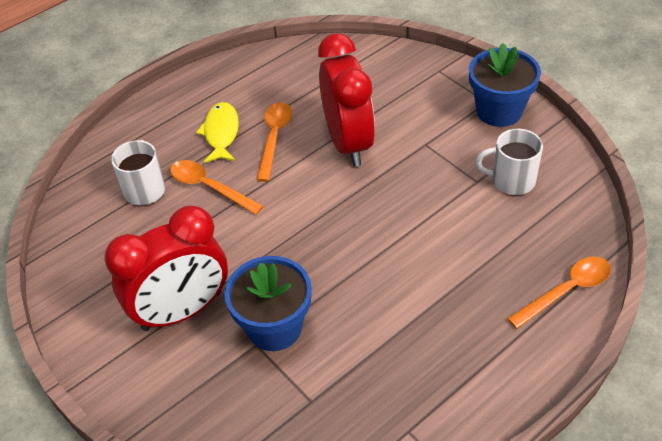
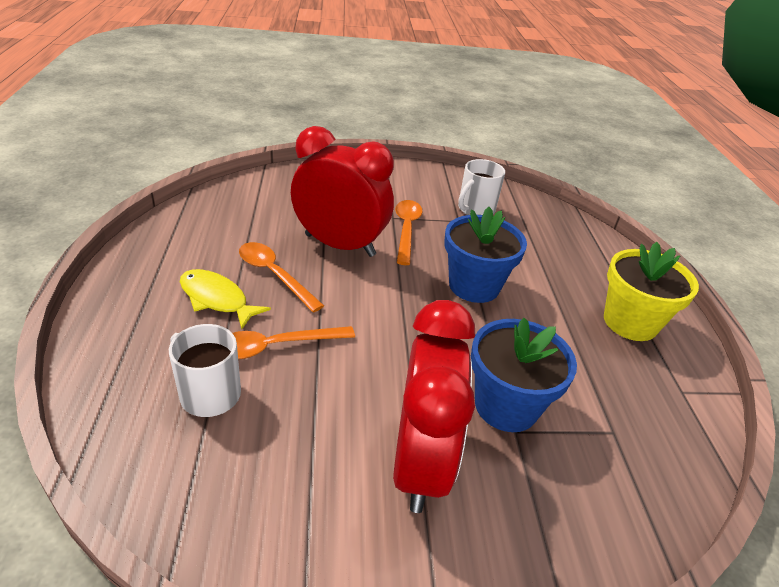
camera: 60 degrees left, 10 degrees down
(467, 361) = (630, 322): none -> yellow flower pot
(499, 111) = (404, 177): blue flower pot -> blue flower pot (474, 286)
(566, 291) = (598, 248): orange spoon -> orange spoon (406, 230)

